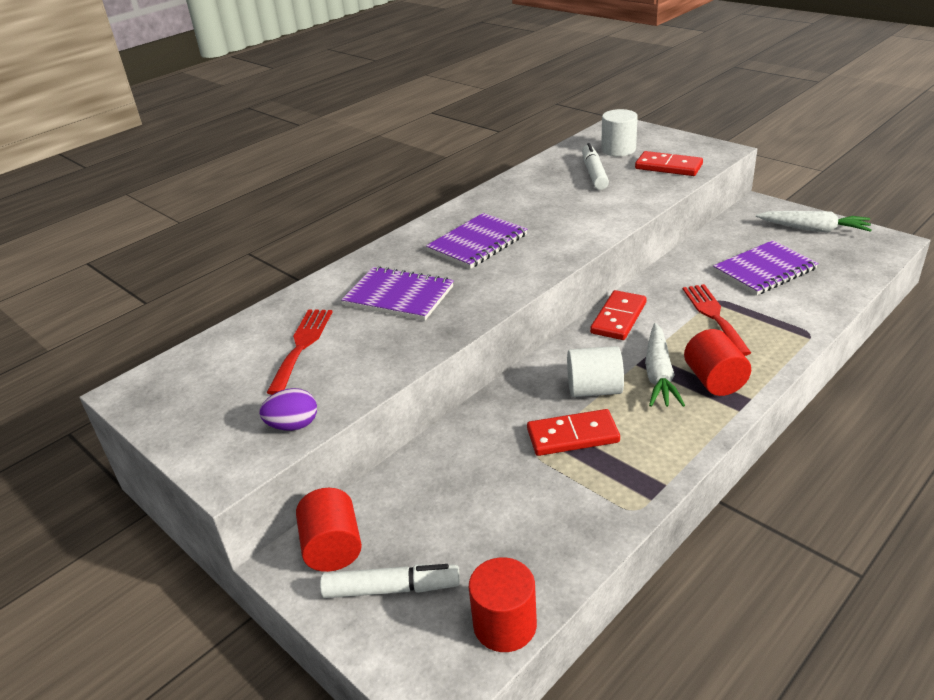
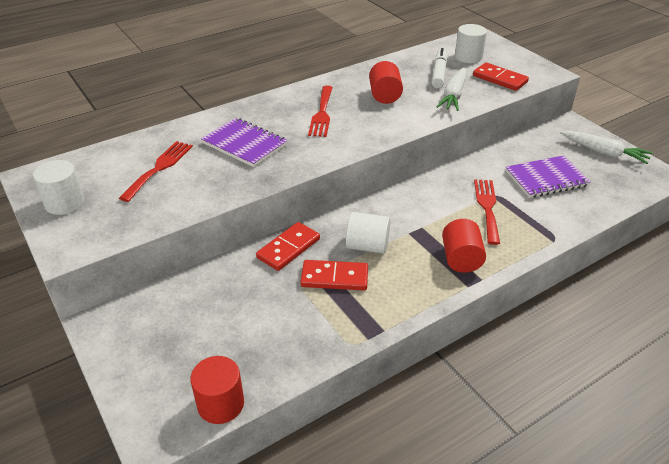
camera: 10 degrees right, 5 degrees up
(194, 414) = (64, 203): none -> white cylinder
(293, 425) = (126, 226): purple egg -> none
(333, 548) = (131, 320): red cylinder -> red cylinder (384, 96)
(391, 589) = (156, 359): white marker -> none
(477, 243) = (322, 114): purple notebook -> red fork
(618, 318) = (413, 193): red domino -> red domino (288, 248)
(659, 374) = (421, 244): white carrot -> white carrot (453, 95)

